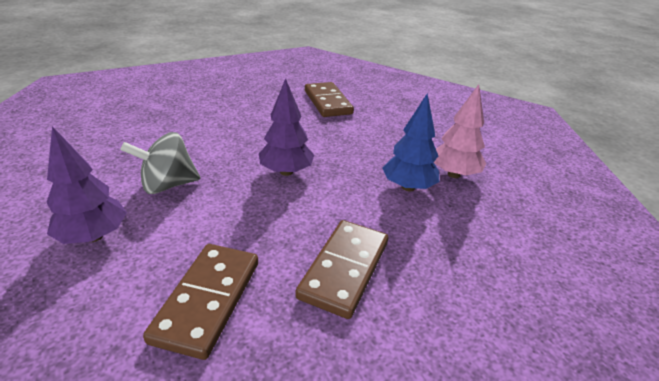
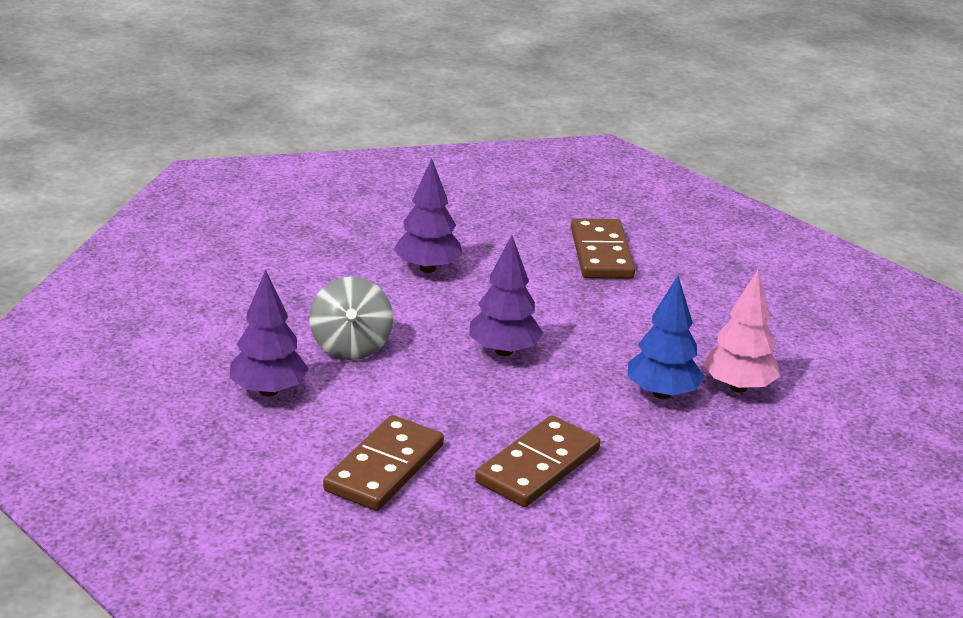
camera: 15 degrees right, 5 degrees down
(168, 185) = (351, 347): grey spinning top -> grey spinning top turned 90 degrees counterclockwise
(219, 122) = (427, 268): none -> purple tree

